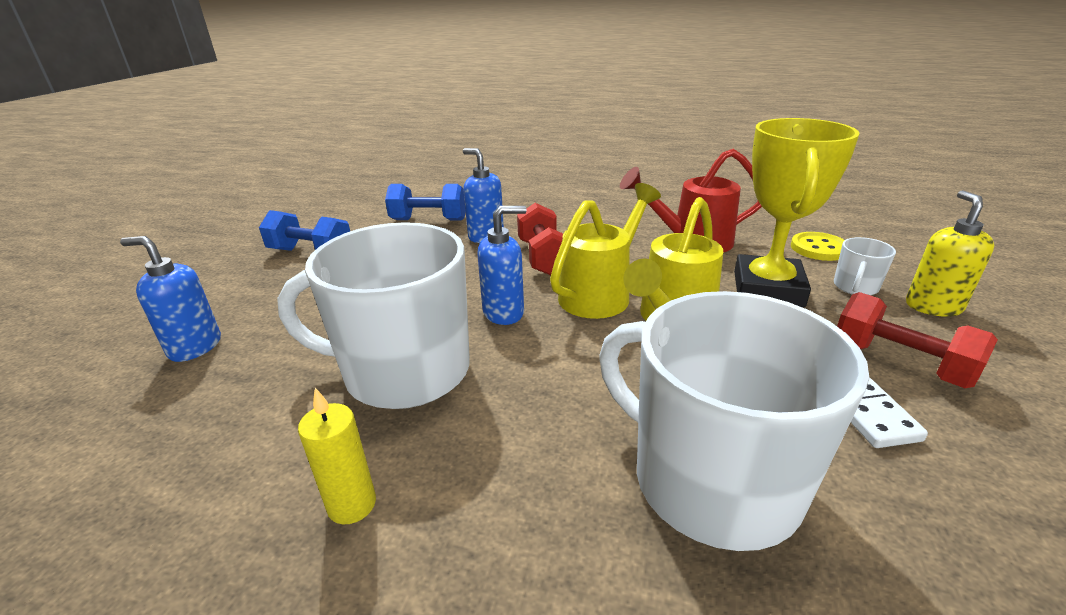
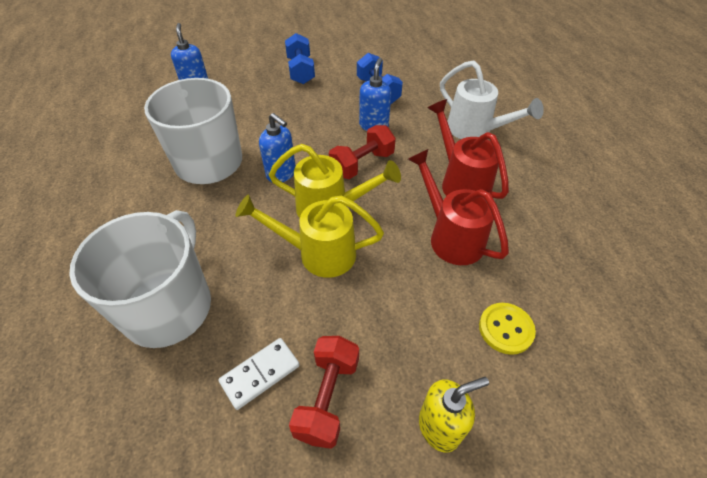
camera: 60 degrees right, 20 degrees up
(352, 505) = (118, 189): yellow candle -> none
(554, 195) = (475, 130): none -> white watering can
(621, 219) = (461, 182): none -> red watering can
(767, 289) = (397, 300): yellow trophy -> none
(855, 287) = (440, 363): white mug -> none

